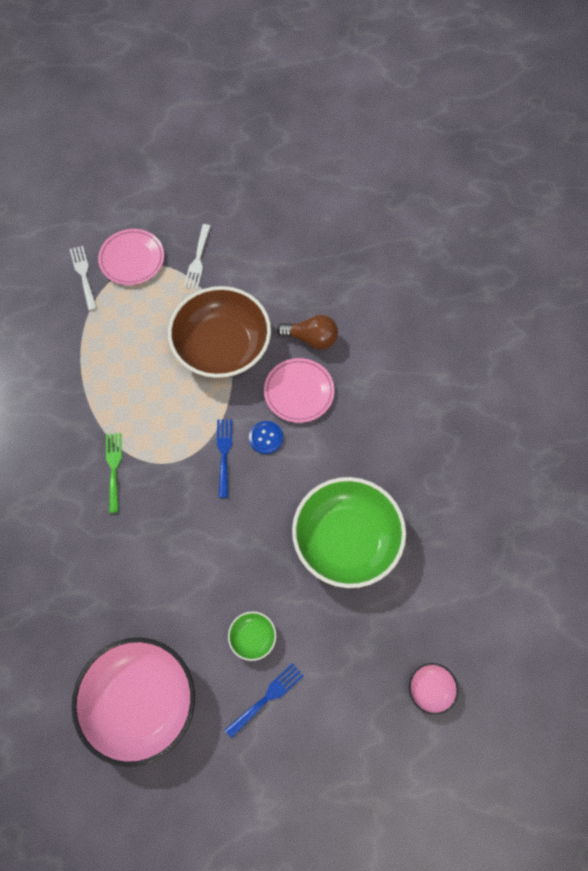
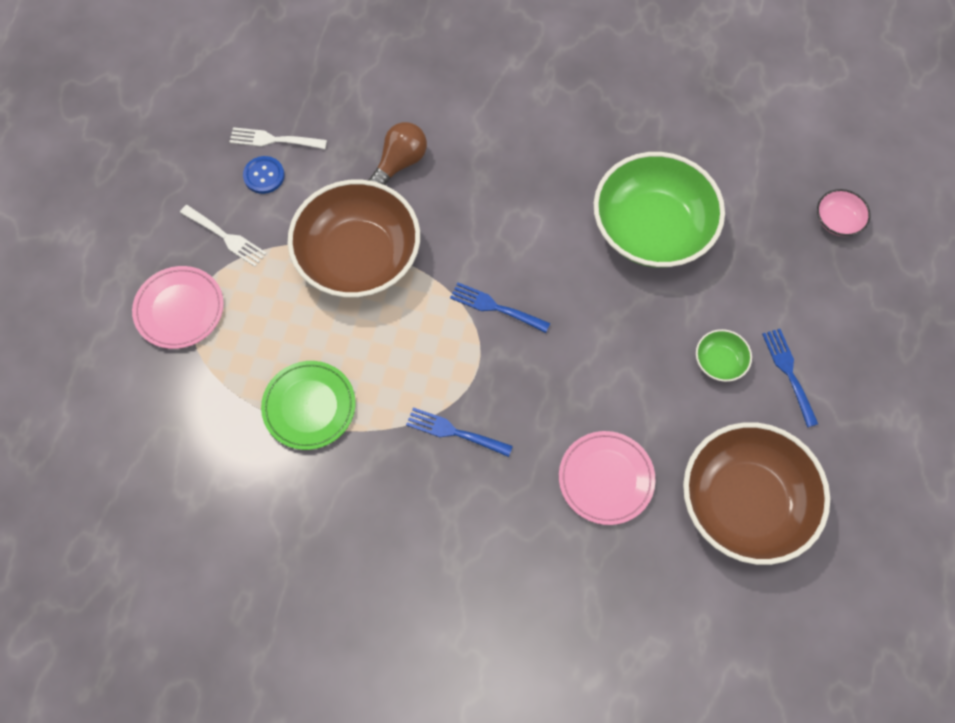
camera: 65 degrees left, 0 degrees up
(83, 275) = (168, 373): white fork -> white fork (274, 140)
(95, 368) = (309, 407): none -> green plate
(114, 468) = (454, 432): green fork -> blue fork
(140, 702) = (745, 503): pink bowl -> brown bowl
(266, 438) = (497, 257): blue button -> blue button (264, 176)
(299, 392) = (459, 202): pink plate -> pink plate (606, 479)

